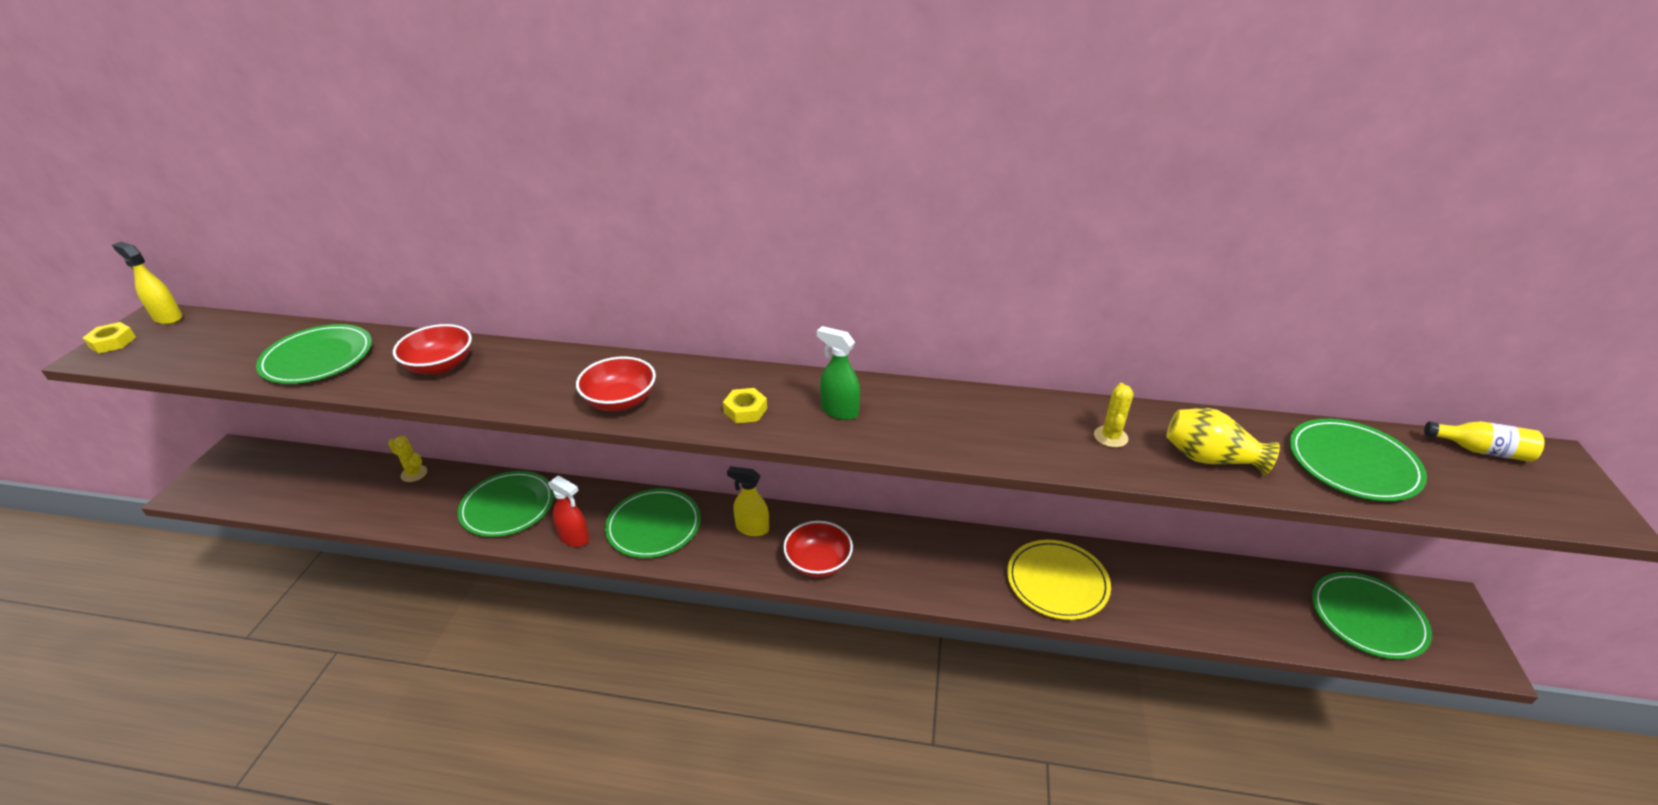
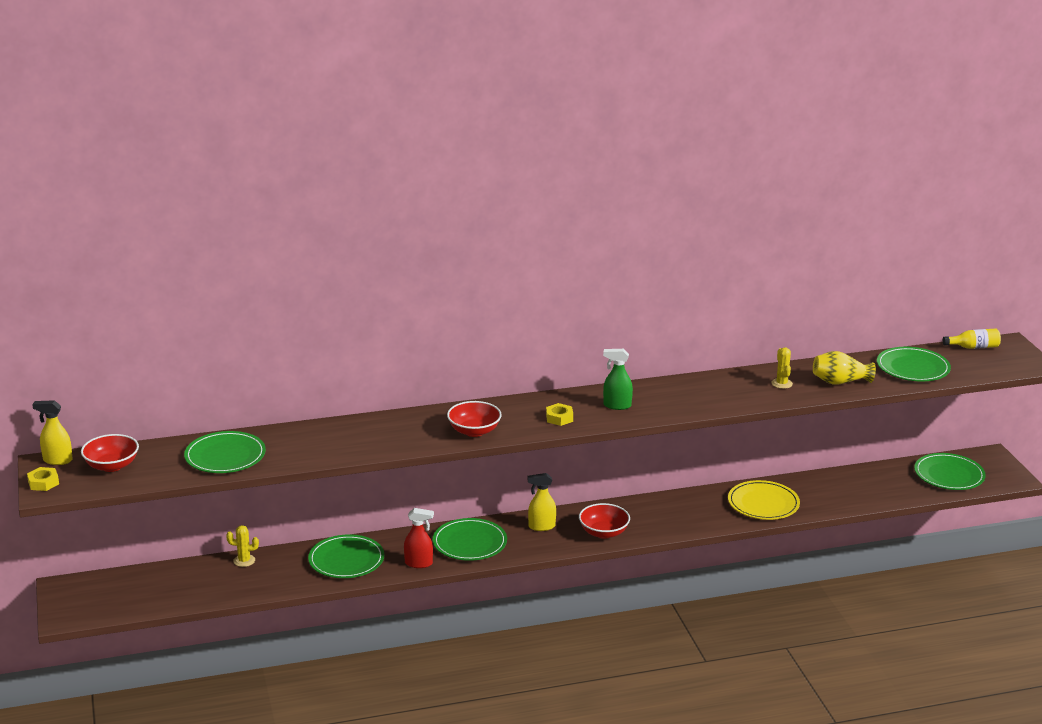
camera: 25 degrees left, 10 degrees down
(440, 365) = (323, 440): red bowl -> red bowl (112, 466)

